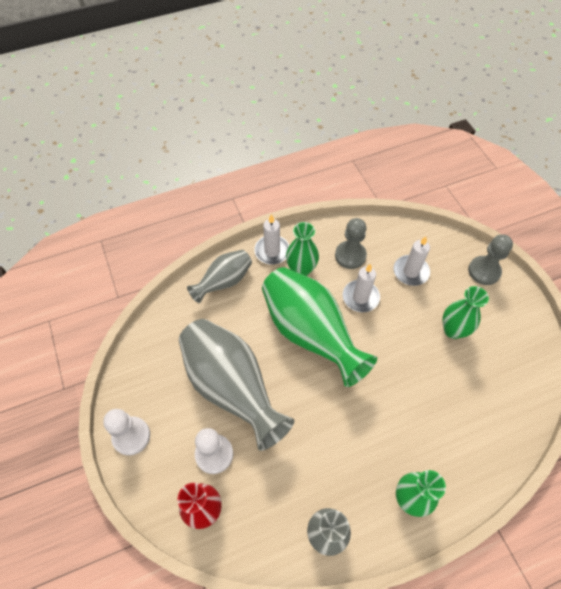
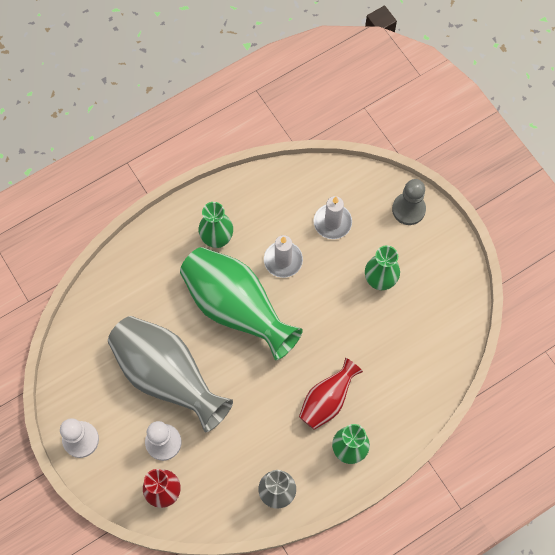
camera: 10 degrees left, 10 degrees up
(224, 282) = (138, 267): grey vase -> none
(272, 251) = (182, 222): white candle -> none
(350, 255) = (267, 214): grey pawn -> none
(391, 439) = (327, 400): none -> red vase

